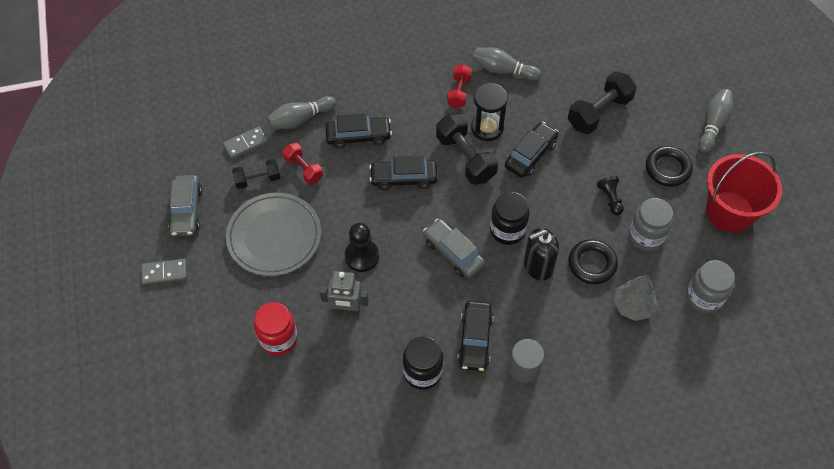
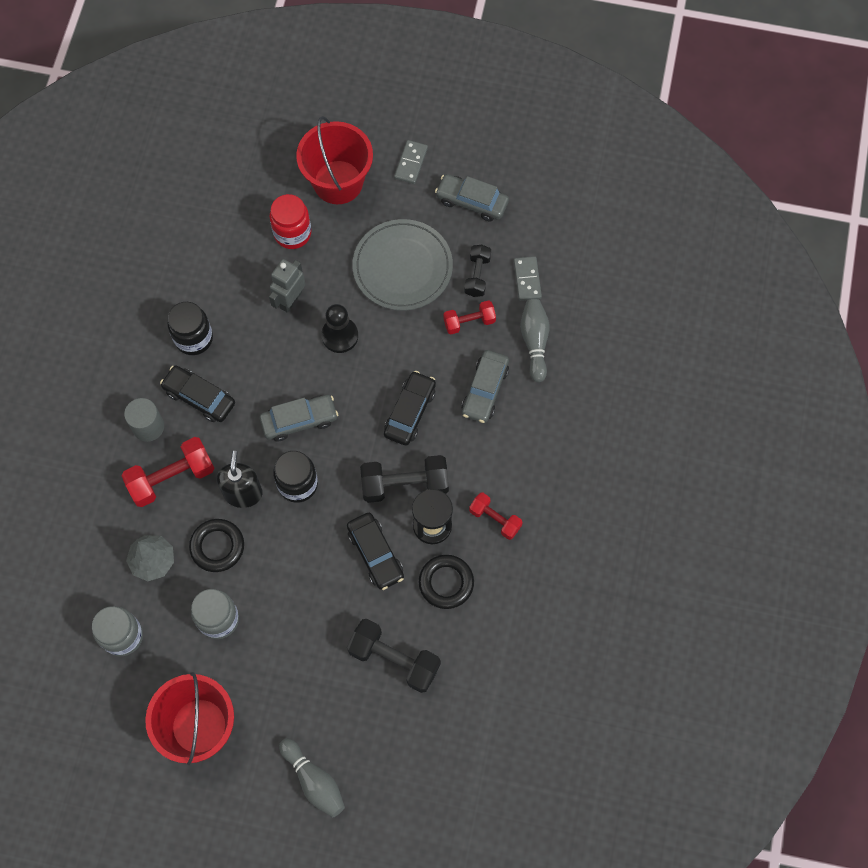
camera: 115 degrees right, 10 degrees up
(208, 324) = (338, 182): none -> red bucket
(358, 136) = (485, 390): black car -> grey car
(503, 70) = (503, 582): grey bowling pin -> none
(557, 326) = (171, 477): none -> red dumbbell
(599, 112) = (394, 659): black dumbbell -> black dumbbell turned 45 degrees counterclockwise
(610, 199) = (280, 607): black pawn -> none
(667, 168) = (284, 692): black ring -> black ring (446, 583)

